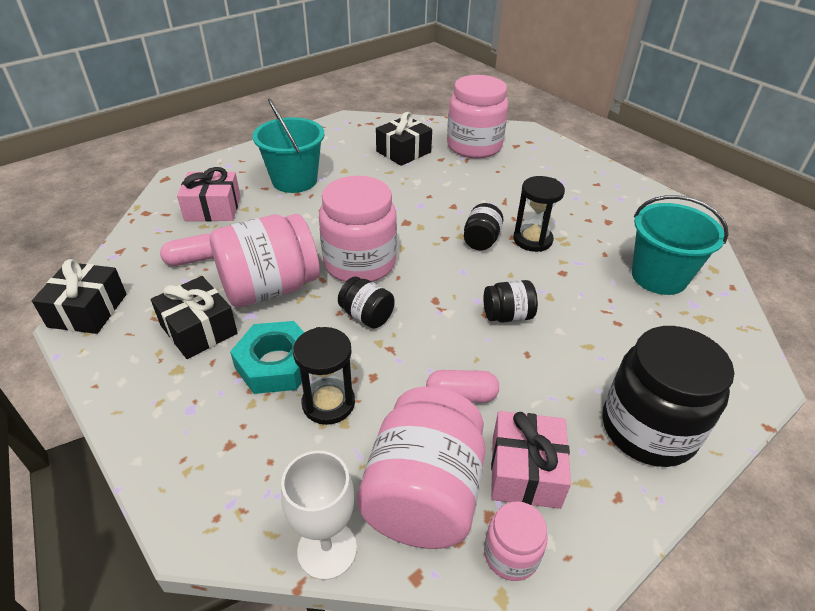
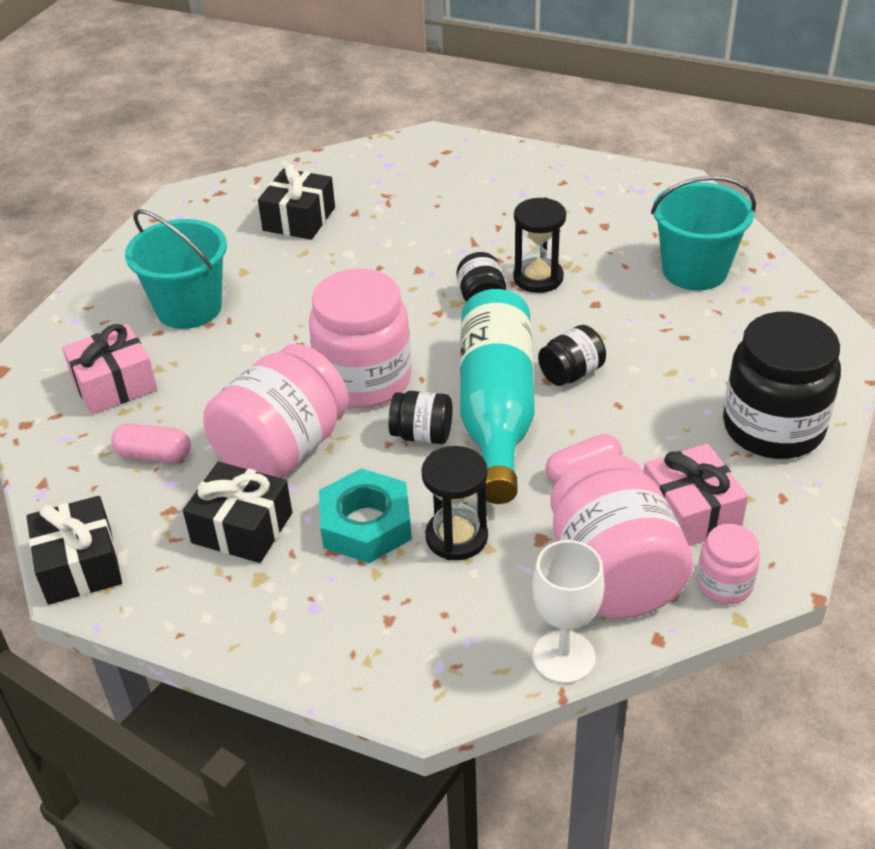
camera: 25 degrees left, 0 degrees up
(194, 259) = (154, 455): pink capsule -> pink capsule turned 60 degrees clockwise
(432, 320) = (497, 410): none -> turquoise bottle
(474, 146) = (383, 181): pink jar -> none

